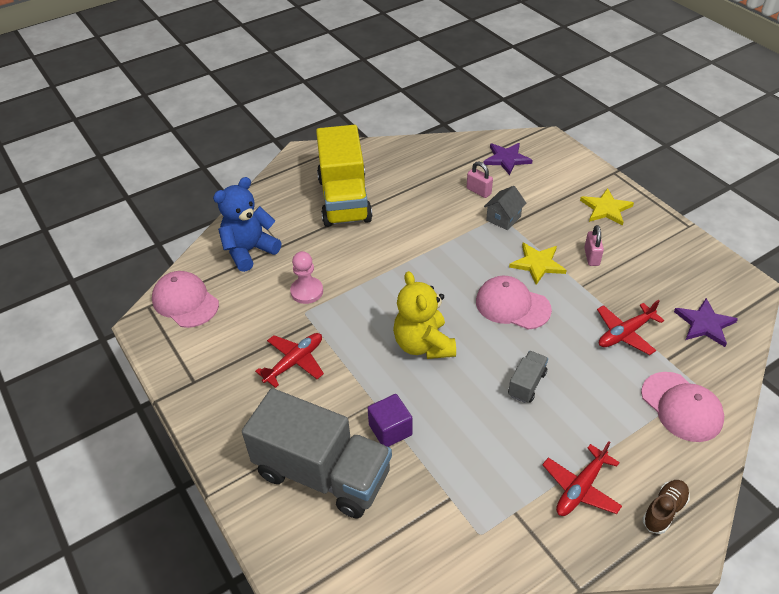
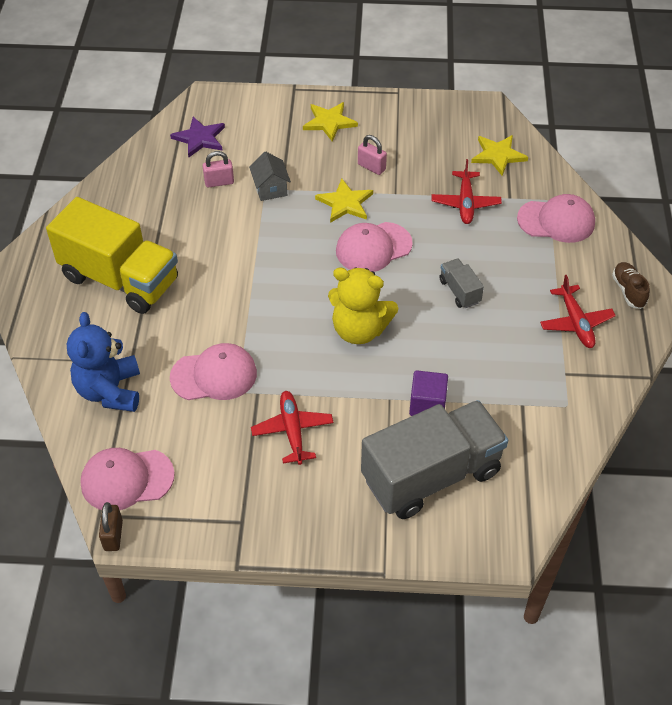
camera: 55 degrees left, 5 degrees up
(136, 322) = (113, 535): none -> brown padlock
(307, 291) = (214, 375): pink pawn -> pink cap
(704, 324) = (498, 155): purple star -> yellow star

